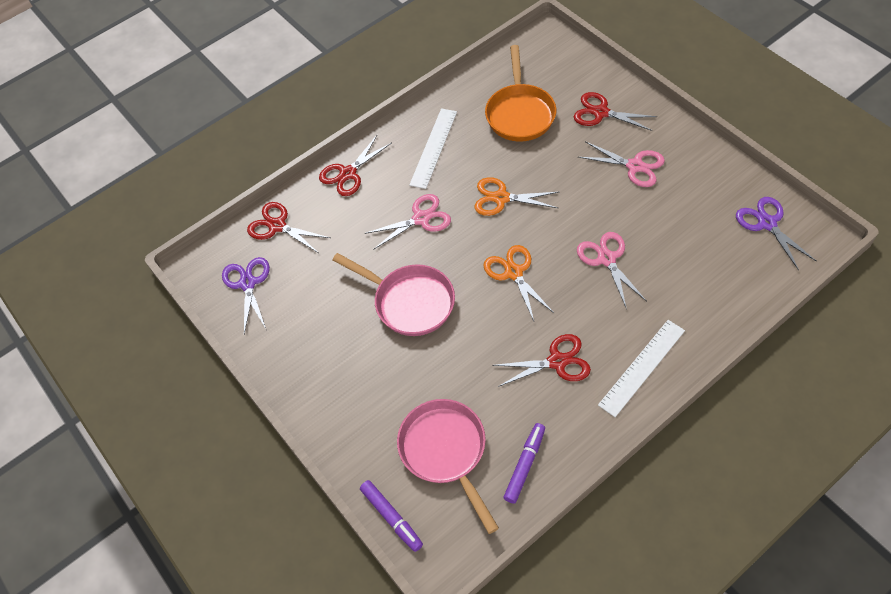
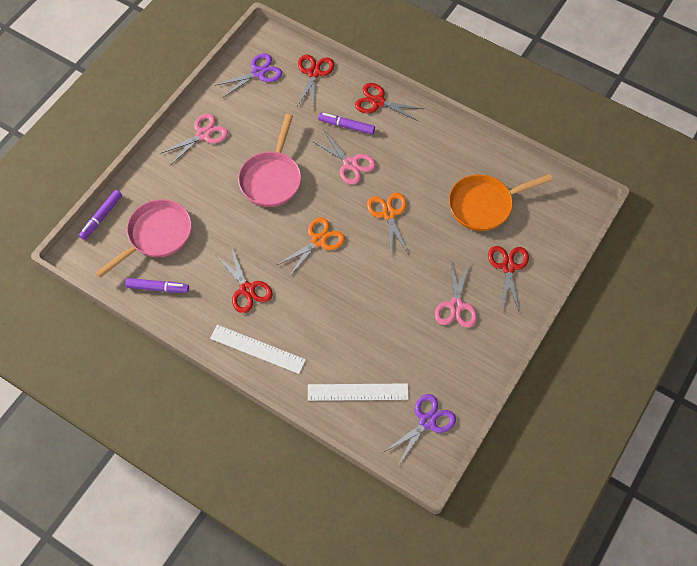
camera: 65 degrees right, 5 degrees up
(367, 211) = (346, 126): none -> purple marker
(433, 148) = (424, 152): white ruler -> white ruler (358, 392)
(607, 259) = (351, 304): pink scissors -> pink scissors (203, 134)

